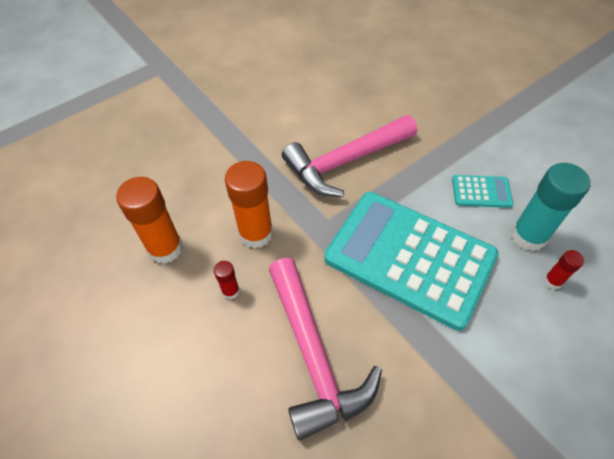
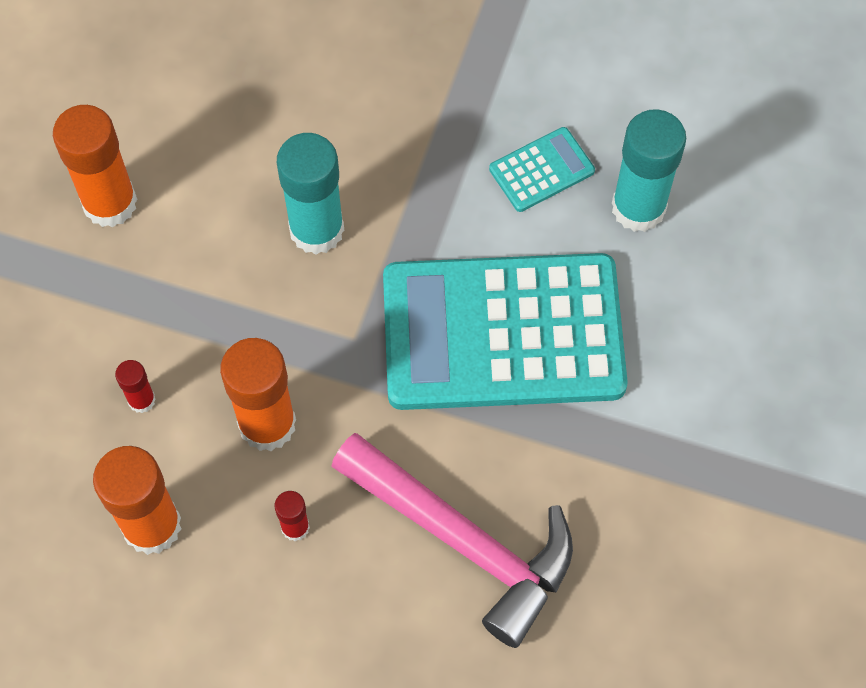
camera: 35 degrees left, 10 degrees up
(261, 108) = (110, 203): none -> orange glue stick
(345, 162) = (316, 230): pink hammer -> turquoise glue stick
(553, 281) = (699, 259): red glue stick -> red glue stick (141, 400)

